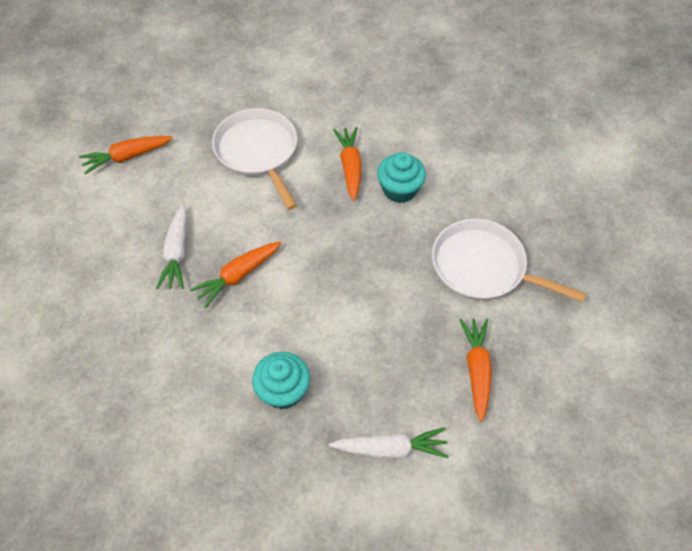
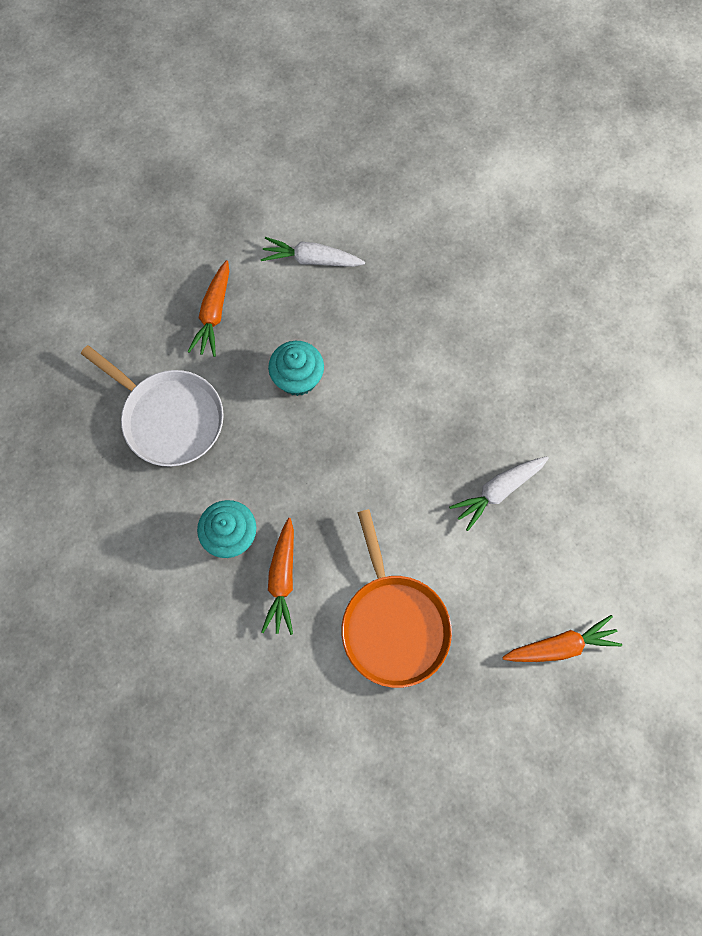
camera: 170 degrees left, 15 degrees up
(176, 253) = (497, 491): white carrot -> white carrot turned 135 degrees counterclockwise
(238, 276) = (432, 451): orange carrot -> none
(258, 152) = (393, 624): white pan -> orange pan
(283, 390) = (398, 324): turquoise cupcake -> turquoise cupcake (298, 378)

